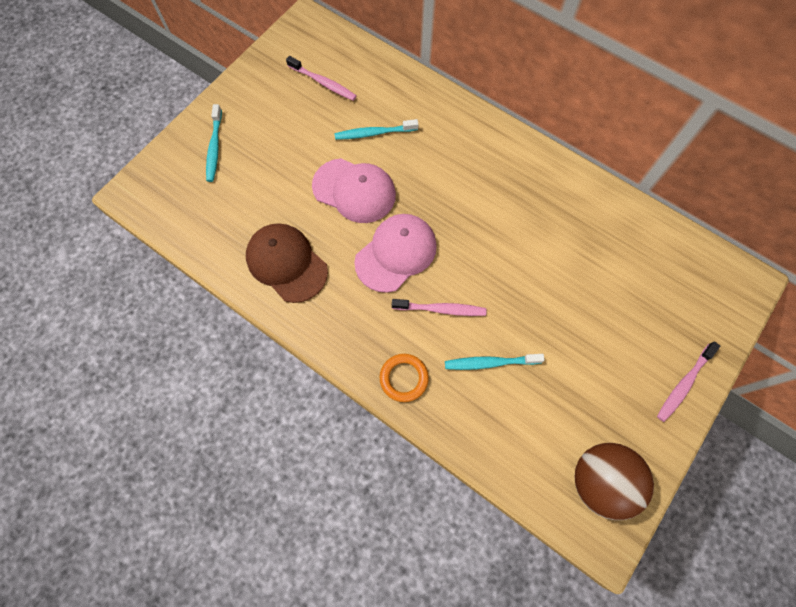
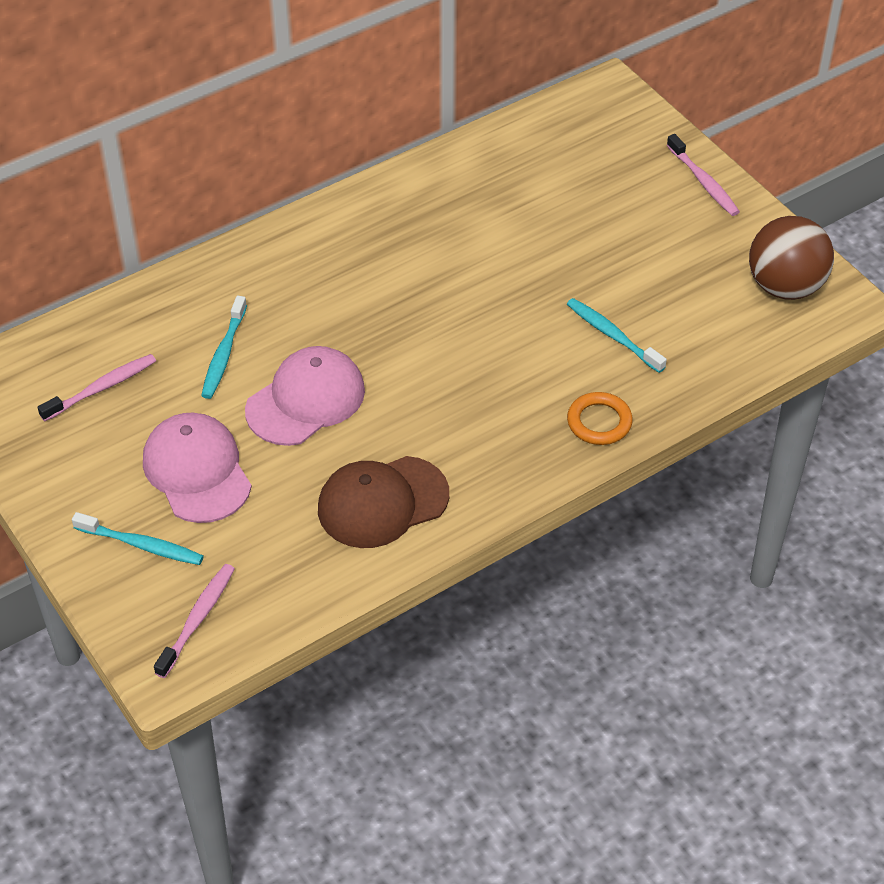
camera: 70 degrees left, 20 degrees down
(396, 253) = (424, 382): pink cap -> pink cap (197, 471)
(441, 309) = (523, 360): pink toothbrush -> pink toothbrush (197, 619)
(490, 363) = (612, 335): turquoise toothbrush -> turquoise toothbrush turned 120 degrees clockwise

